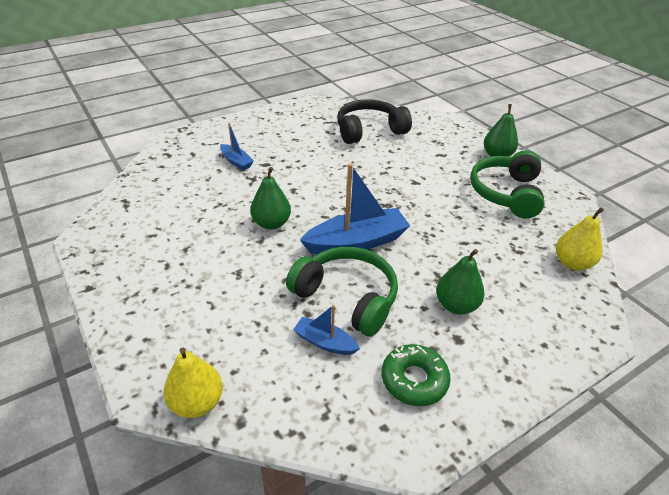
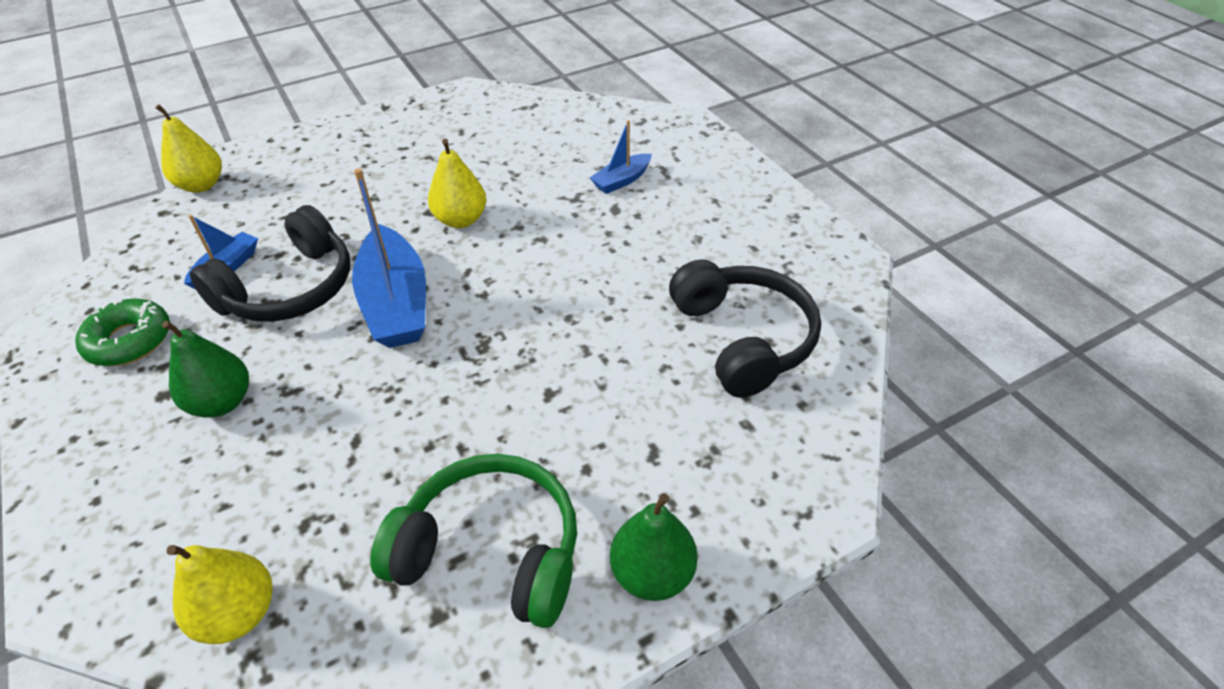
camera: 95 degrees right, 5 degrees up
(271, 223) = (461, 220): green pear -> yellow pear
(347, 297) = (290, 289): green headphones -> black headphones

